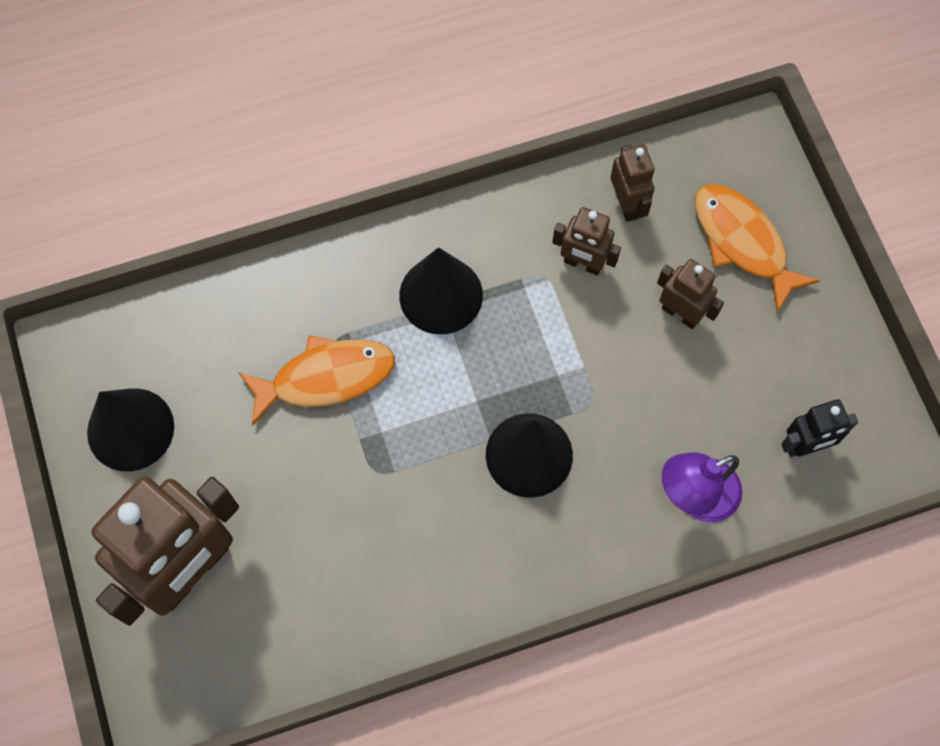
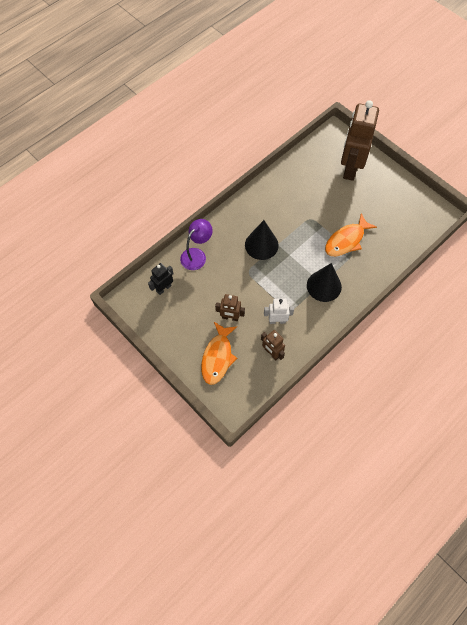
camera: 155 degrees right, 5 degrees down
(130, 429) = (399, 198): black cone -> none
(582, 264) = (277, 320): brown robot -> white robot
(743, 242) = (217, 357): orange fish -> orange fish turned 75 degrees clockwise

